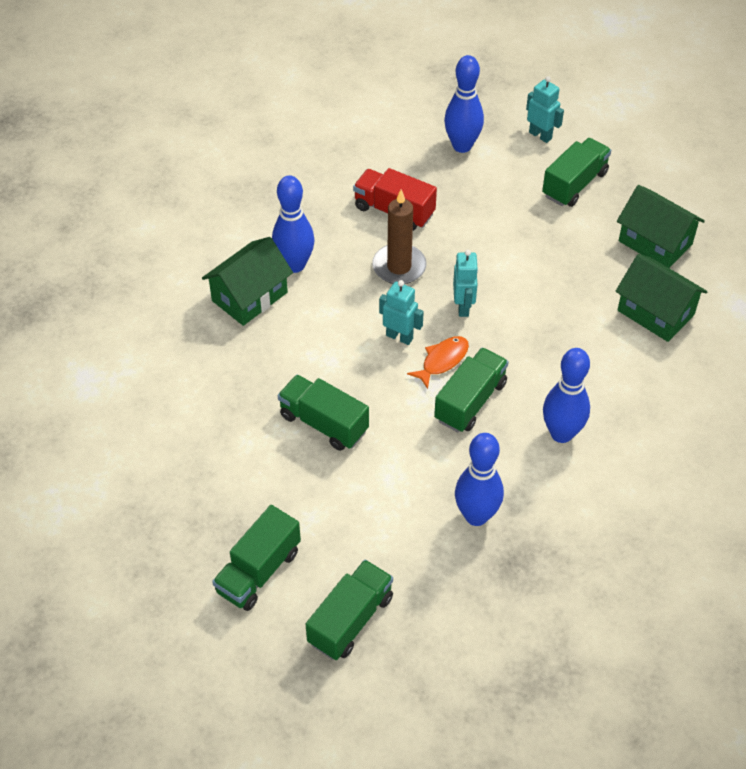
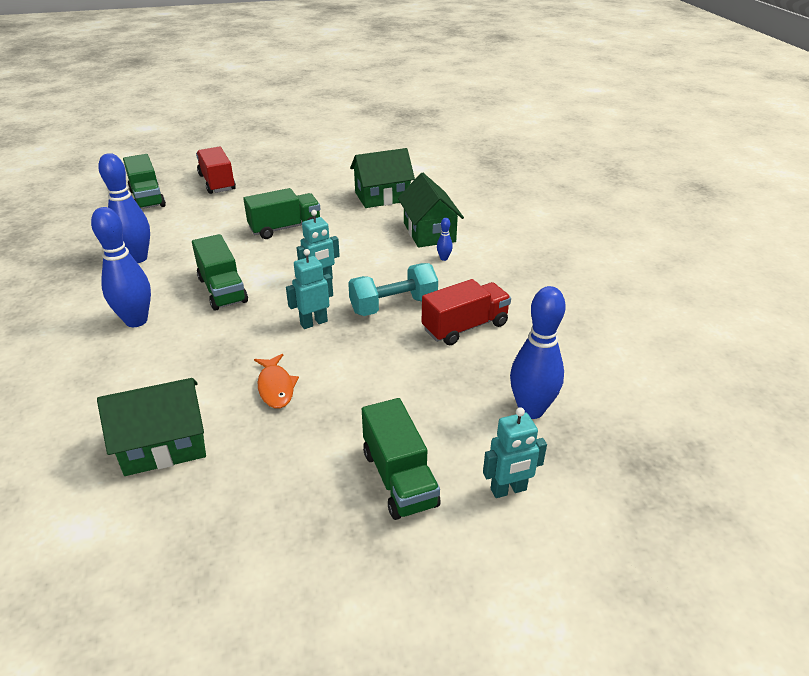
camera: 120 degrees right, 15 degrees down
(258, 571) = (217, 183): green truck -> red truck
(294, 265) = (444, 258): blue bowling pin -> blue bowling pin, size x0.41
(399, 267) = (393, 306): brown candle -> turquoise dumbbell
(442, 361) = (274, 291): orange fish -> orange fish (276, 387)
(463, 307) = (313, 322): turquoise robot -> turquoise robot turned 120 degrees clockwise
(655, 243) = (246, 503): green house -> green house (382, 197)

